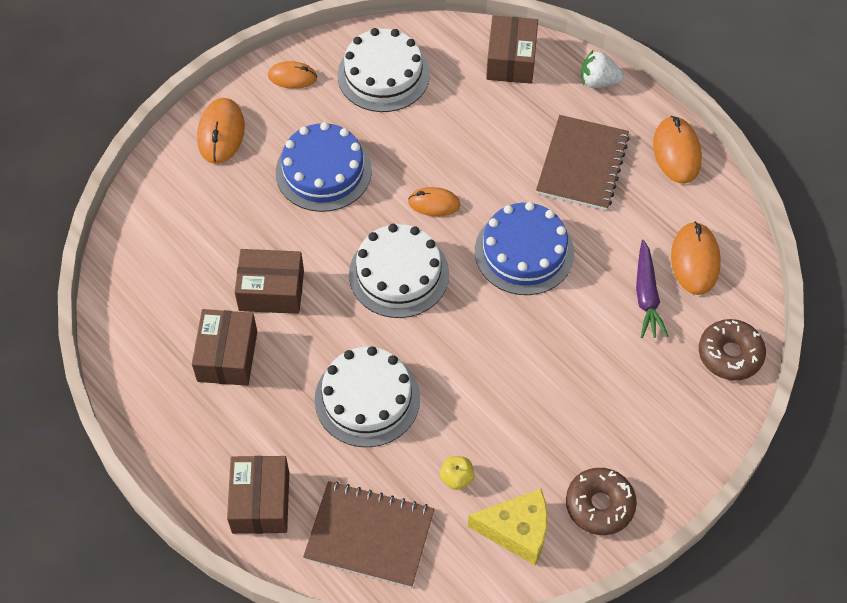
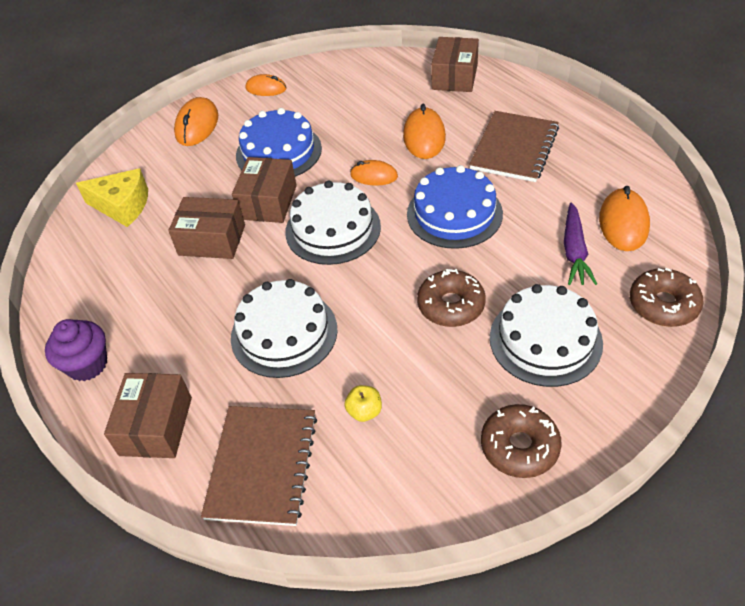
camera: 10 degrees right, 10 degrees down
(175, 441) = (87, 364): none -> purple cupcake
(227, 356) = (157, 292): brown box -> brown box (268, 202)
(369, 535) = (262, 466): brown notebook -> brown notebook turned 75 degrees clockwise
(383, 75) = (343, 87): white cake -> white cake (545, 340)
(517, 531) = (425, 469): yellow cheese -> yellow cheese (122, 206)
(528, 362) = (451, 305): none -> brown donut
(598, 81) = (531, 90): white strawberry -> none
(676, 152) = (603, 140): orange mouse -> orange mouse (424, 137)

